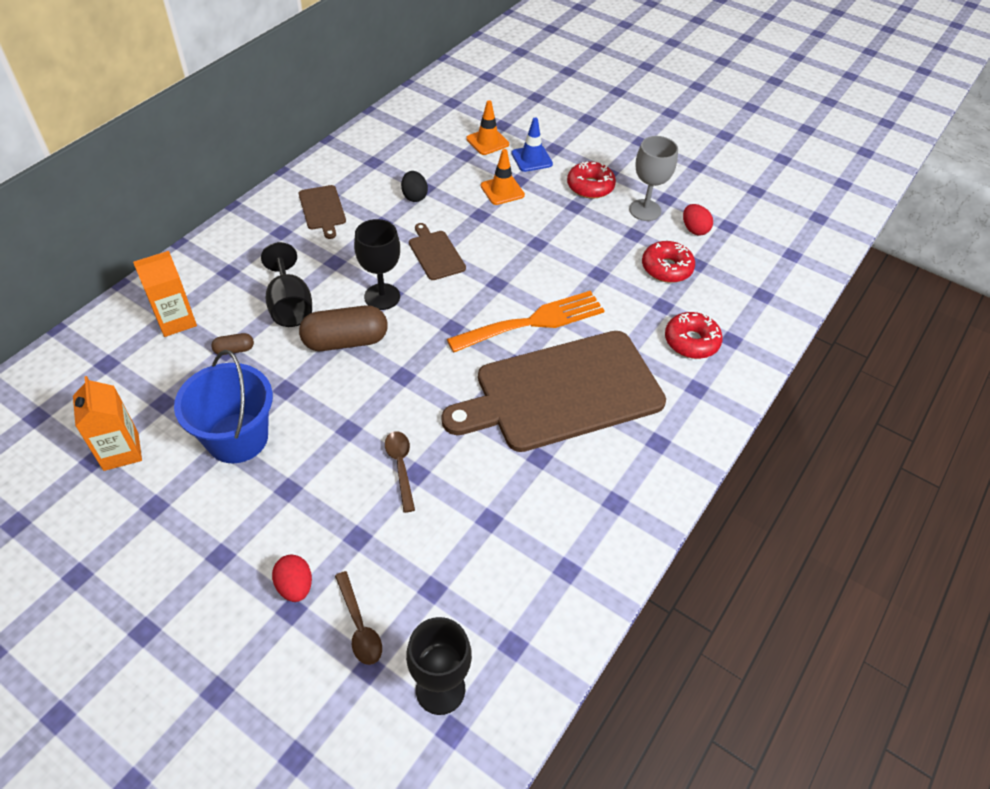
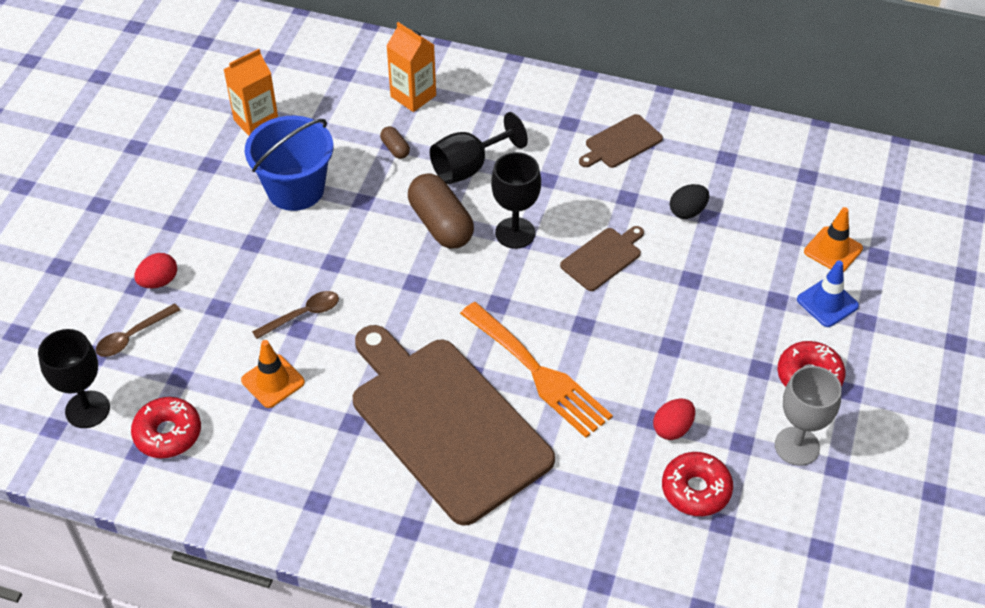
camera: 75 degrees right, 0 degrees up
(502, 190) = (747, 289): orange traffic cone -> orange traffic cone (273, 381)
(691, 341) = (578, 537): red donut -> red donut (168, 433)
(694, 229) = (789, 510): red egg -> red egg (672, 428)

